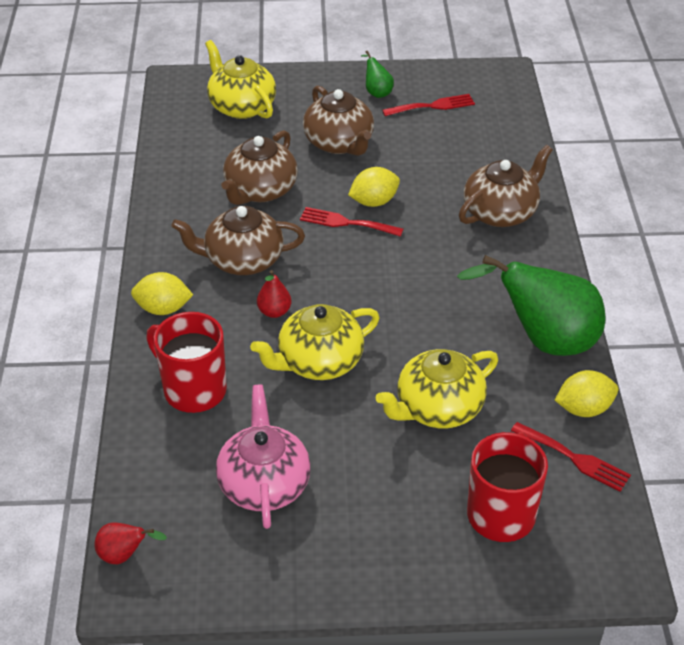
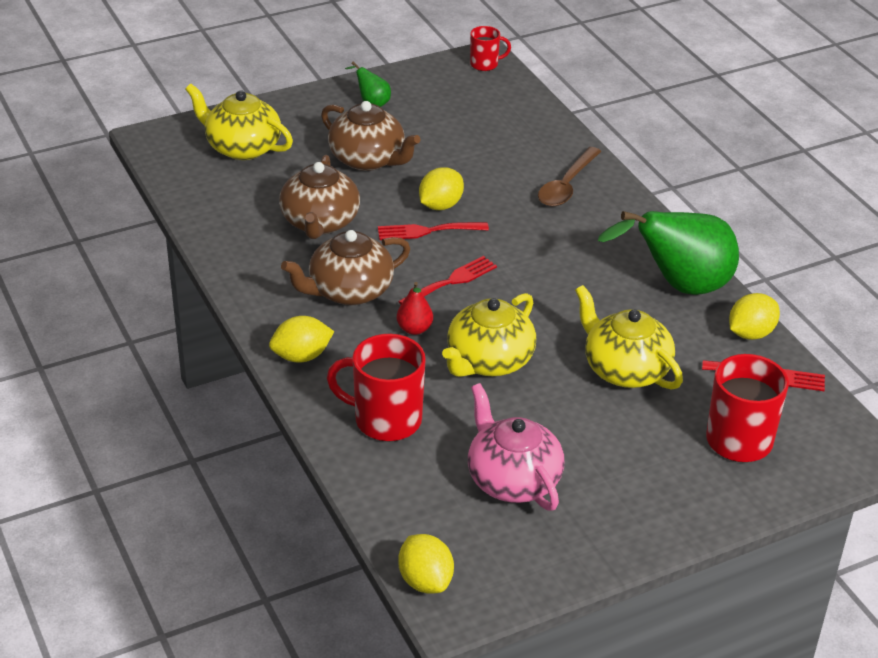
camera: 25 degrees left, 5 degrees down
(124, 555) = (425, 581): red pear -> yellow lemon
(433, 106) = (436, 104): red fork -> red fork (451, 281)
(438, 408) = (625, 369): yellow teapot -> yellow teapot turned 105 degrees clockwise
(501, 79) = (485, 64): none -> red mug
(501, 212) = (566, 185): brown teapot -> brown spoon

